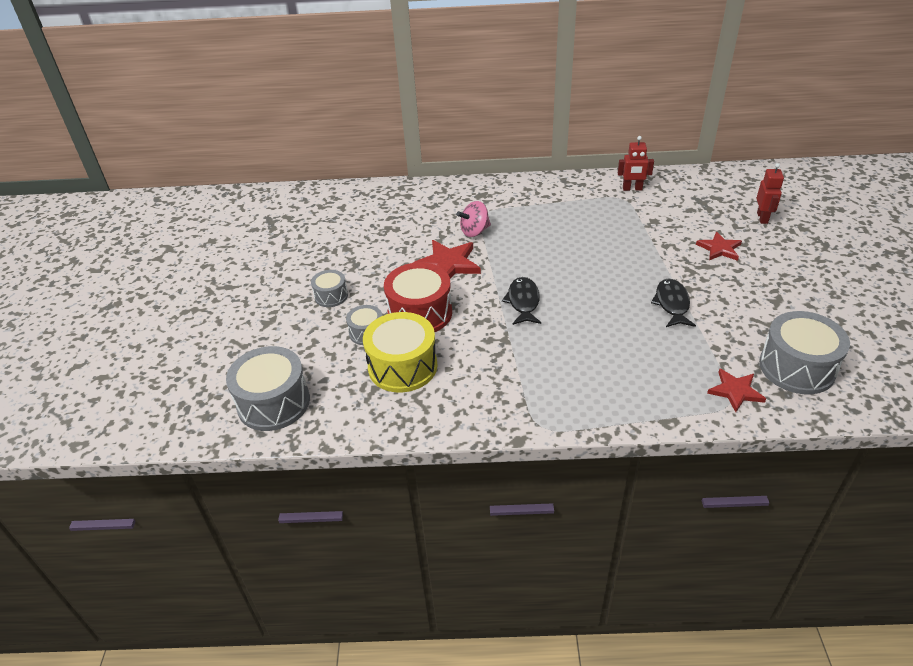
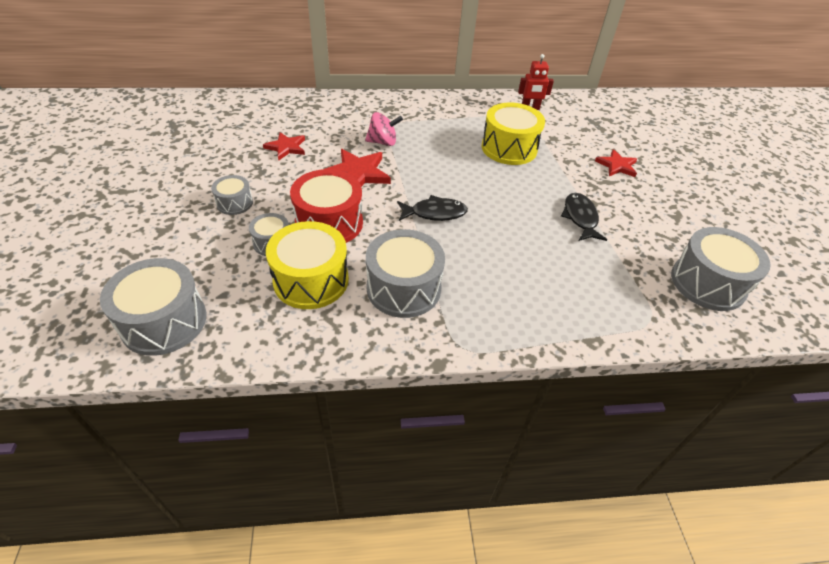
camera: 10 degrees left, 5 degrees up
(474, 231) = (383, 142): pink spinning top -> pink spinning top turned 150 degrees counterclockwise
(489, 373) = (403, 288): none -> grey drum
(523, 302) = (435, 213): black fish -> black fish turned 90 degrees clockwise
(605, 233) = (509, 148): none -> yellow drum
(735, 391) = (654, 308): red star -> red star (286, 147)
(762, 218) = (651, 138): red robot -> none

